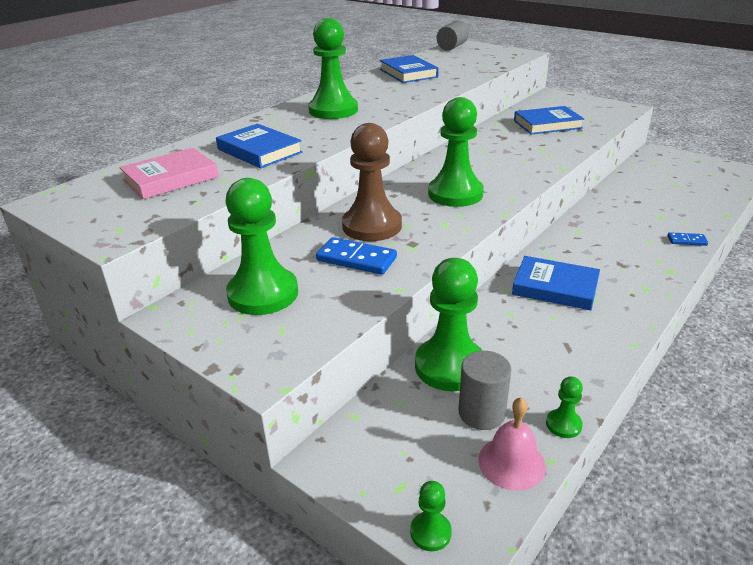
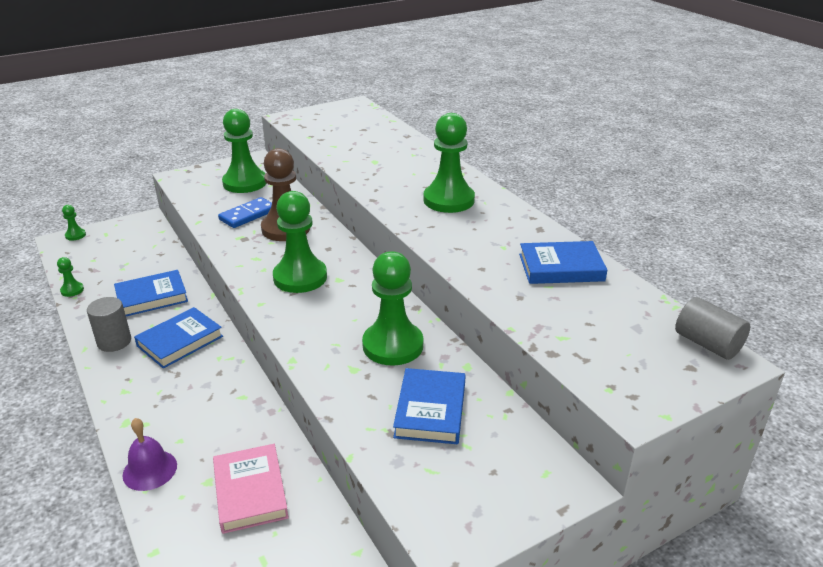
camera: 110 degrees right, 0 degrees up
(171, 178) = (354, 132): pink book -> pink book (250, 491)
(259, 151) = (375, 160): blue book -> blue book (152, 297)
(450, 366) = (159, 268): green pawn -> green pawn (393, 345)
(481, 413) = (114, 267): grey cylinder -> grey cylinder (114, 342)
(511, 462) = (75, 266): pink bell -> none
(687, 241) = (150, 470): blue domino -> purple bell

